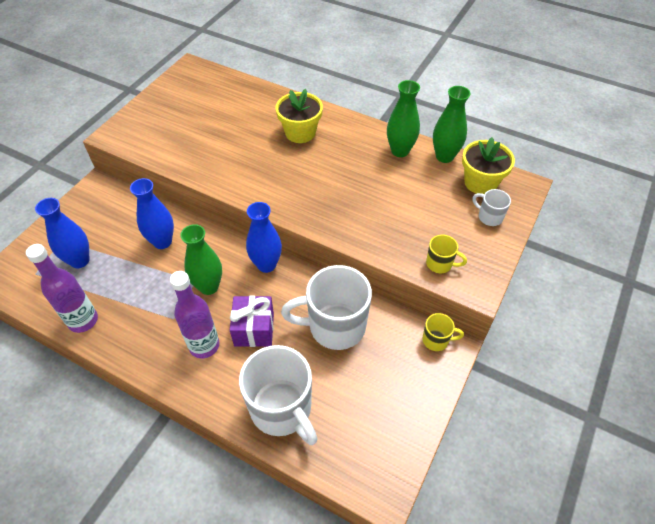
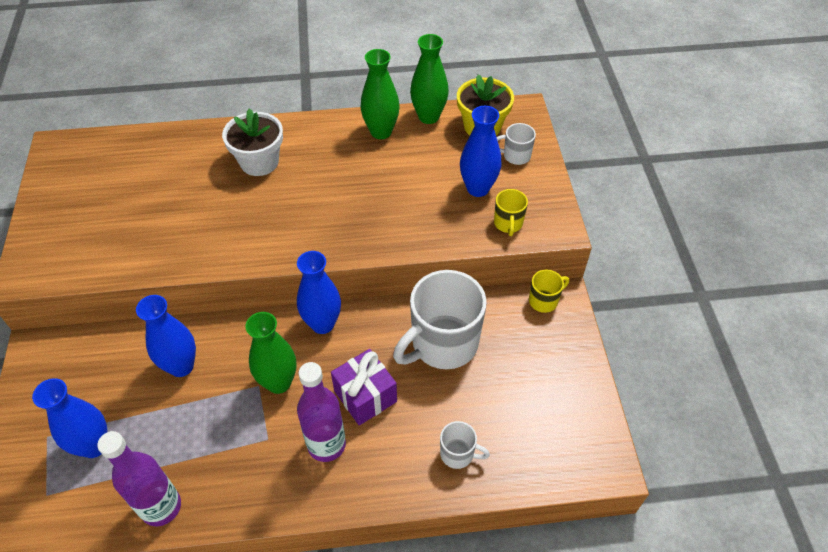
camera: 35 degrees left, 0 degrees up
(282, 409) = (458, 454): white mug -> white mug, size x0.46
(300, 132) = (259, 162): yellow flower pot -> white flower pot
(438, 226) = (478, 188): none -> blue vase
(440, 264) = (508, 224): yellow mug -> yellow mug turned 105 degrees clockwise

